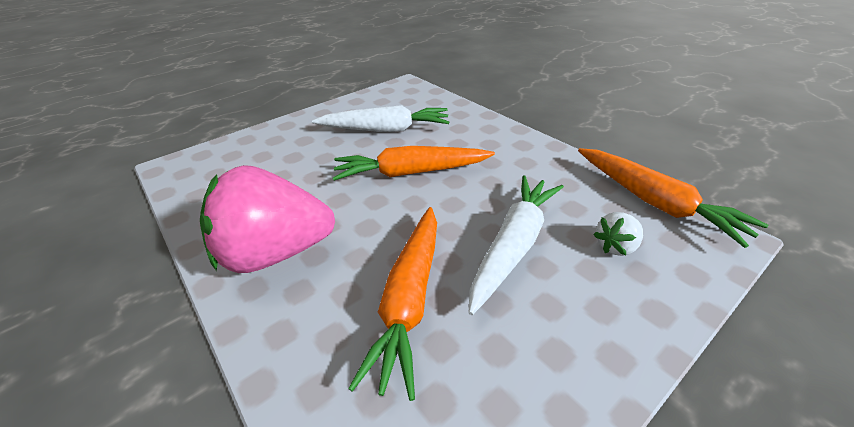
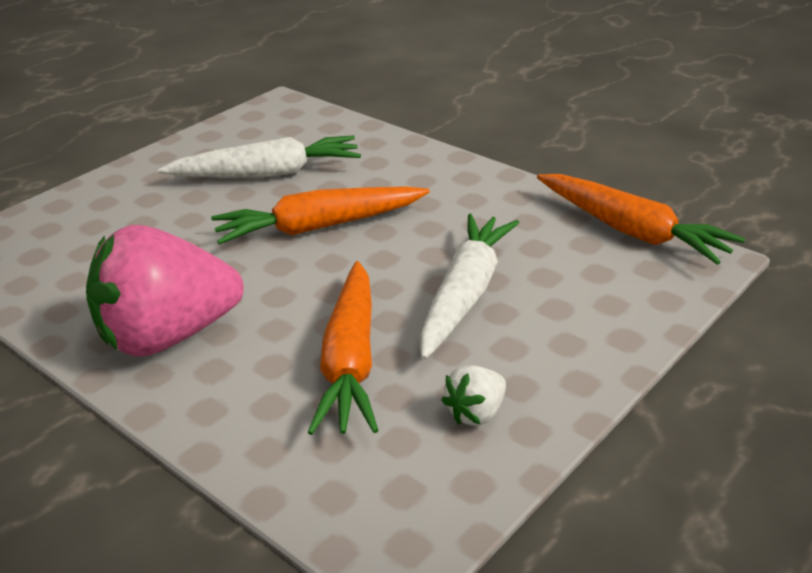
camera: 10 degrees left, 5 degrees down
(616, 246) = (584, 282): white strawberry -> white strawberry (476, 413)

